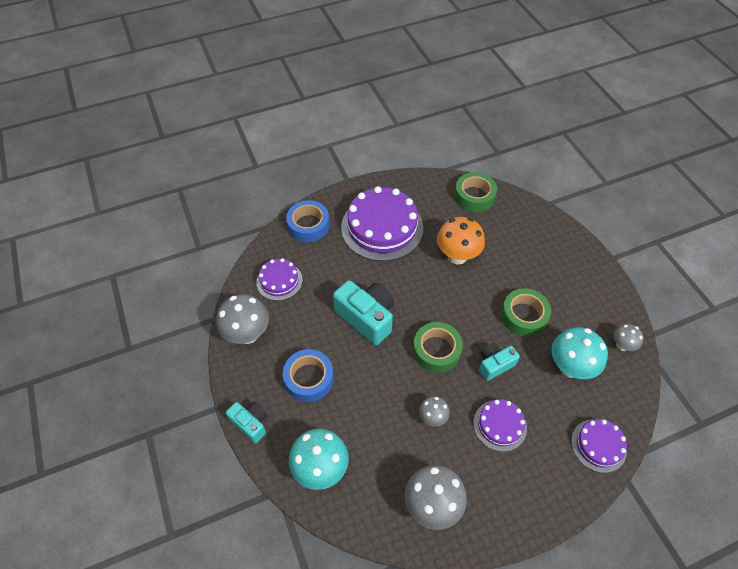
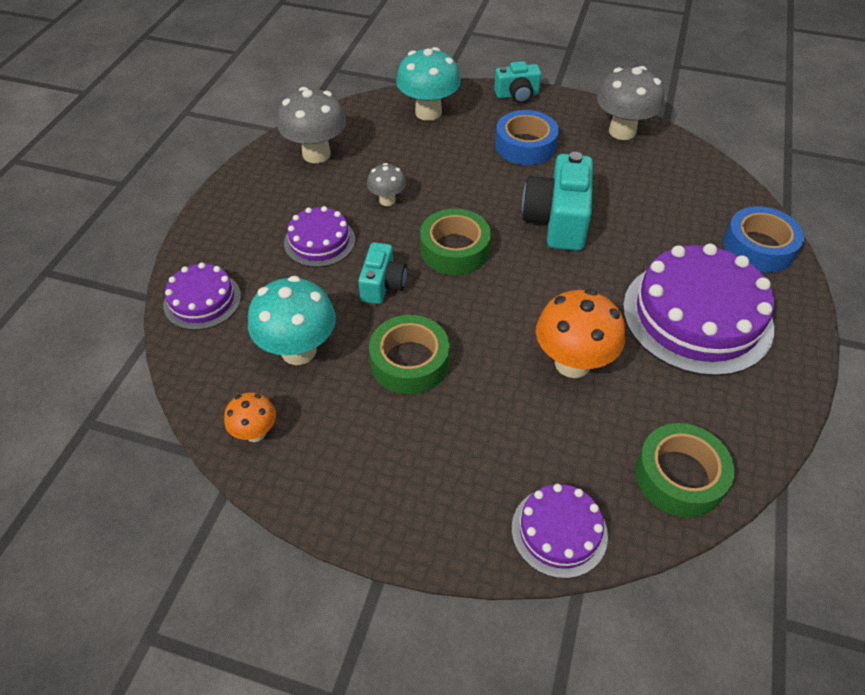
camera: 130 degrees right, 5 degrees down
(279, 281) = (678, 182): purple cake -> purple cake (559, 531)
(366, 318) = (557, 220): turquoise camera -> turquoise camera turned 105 degrees clockwise
(622, 345) = (255, 432): grey mushroom -> orange mushroom

